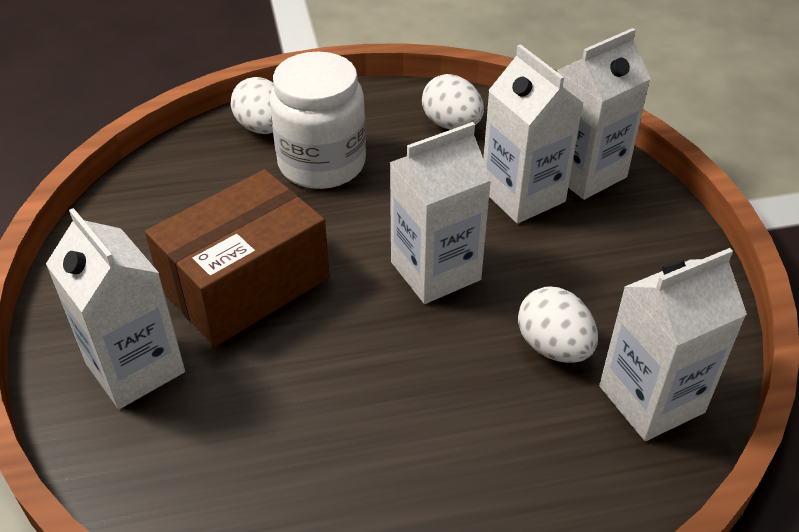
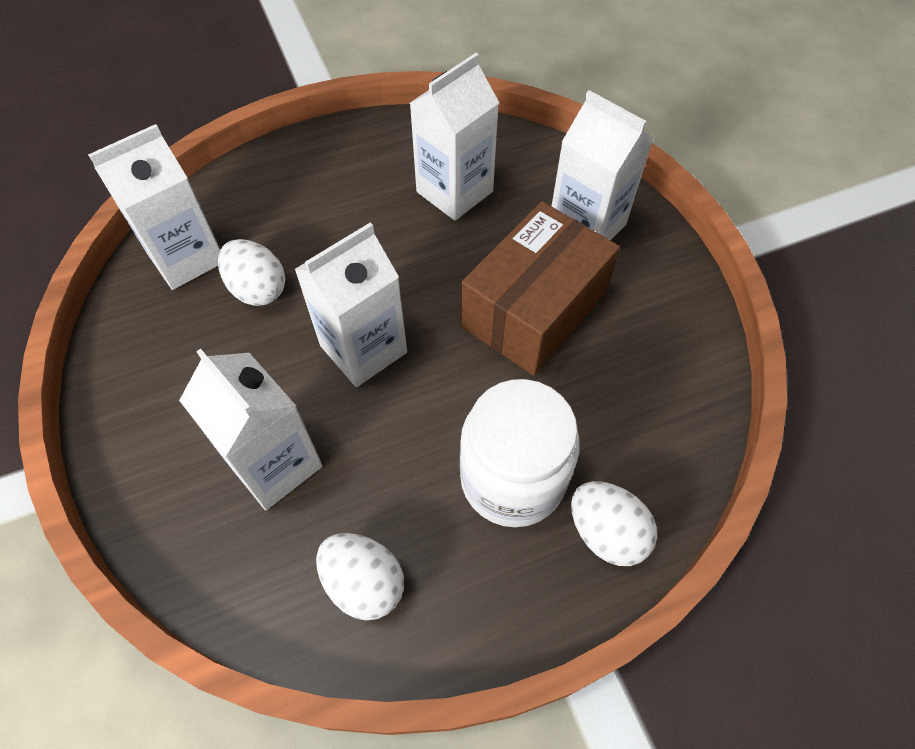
camera: 170 degrees right, 15 degrees up
(584, 173) = (197, 515): white carton -> white carton (454, 192)

